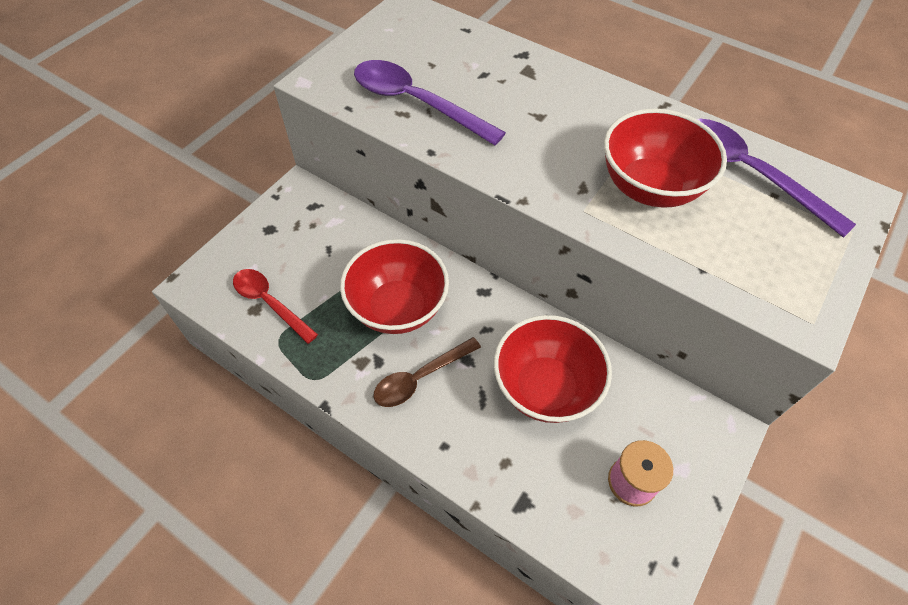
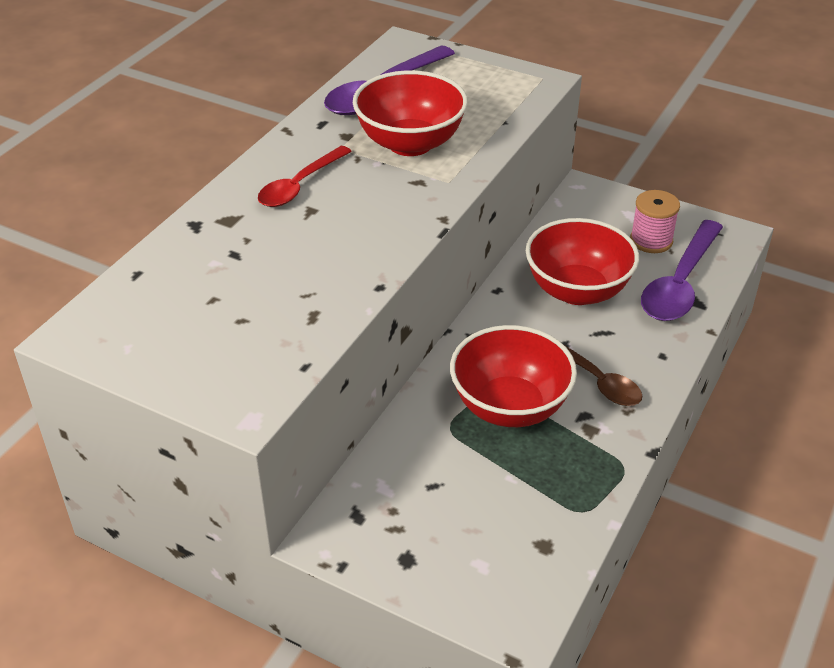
camera: 95 degrees left, 15 degrees down
(270, 303) = (531, 531): red spoon -> red spoon (299, 185)
(416, 103) = (293, 306): purple spoon -> purple spoon (680, 283)

